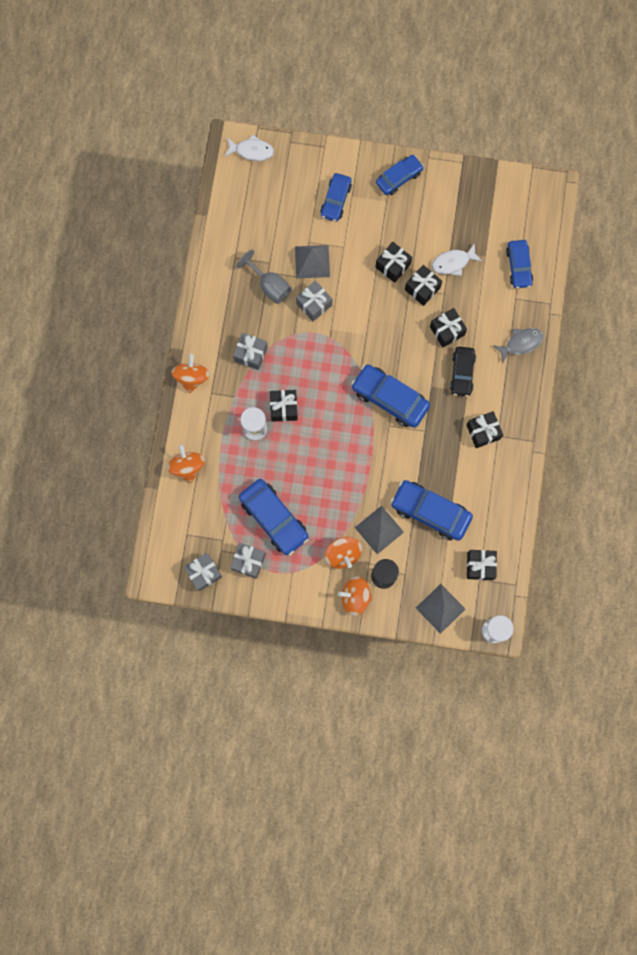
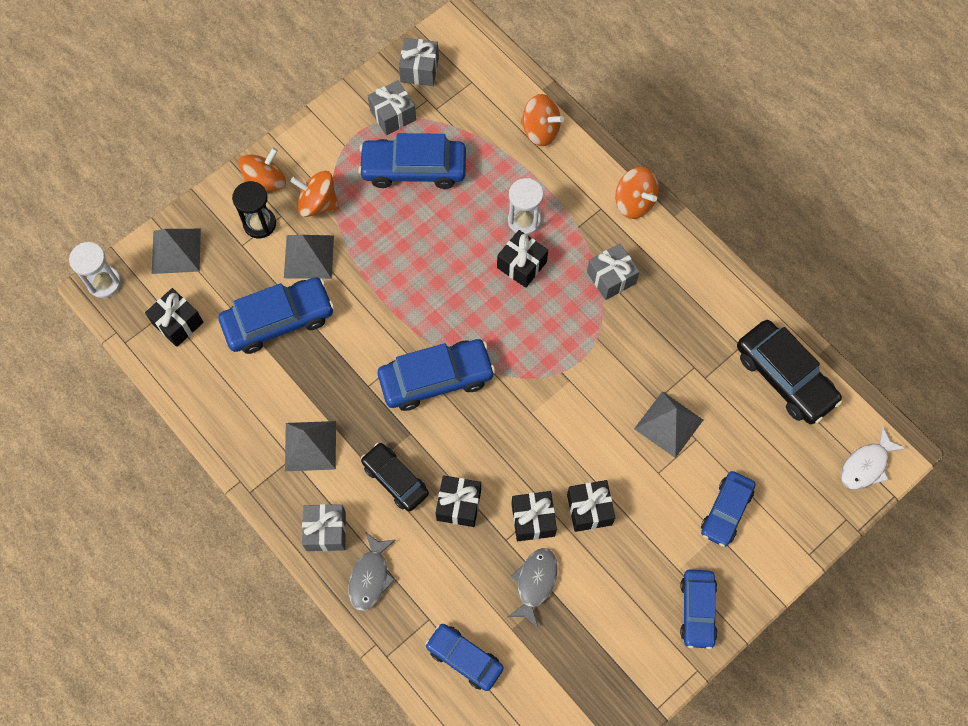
camera: 130 degrees right, 10 degrees down
(235, 223) = (784, 377): none -> black car
(270, 286) = (676, 356): grey goblet -> none
(314, 304) = (614, 386): grey gift -> grey gift (326, 531)
(335, 200) = (726, 511): blue car -> blue car turned 120 degrees counterclockwise
(453, 263) = (535, 583): white fish -> grey fish
(483, 432) = (310, 446): black gift -> grey pyramid

